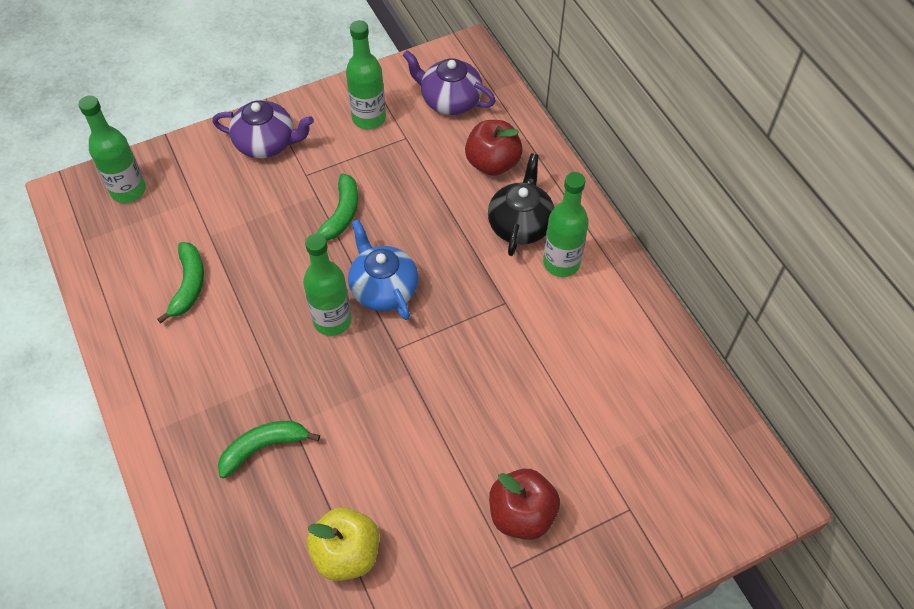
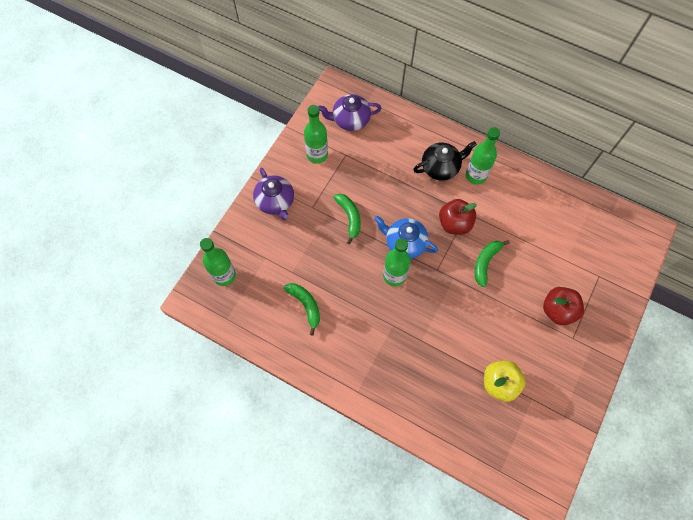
camera: 35 degrees left, 10 degrees up
(264, 447) = (418, 361): green banana -> green banana (485, 262)
(267, 143) = (275, 202): purple teapot -> purple teapot turned 90 degrees clockwise
(492, 163) = (400, 142): red apple -> red apple (454, 224)
(520, 224) = (441, 167): black teapot -> black teapot turned 90 degrees clockwise

